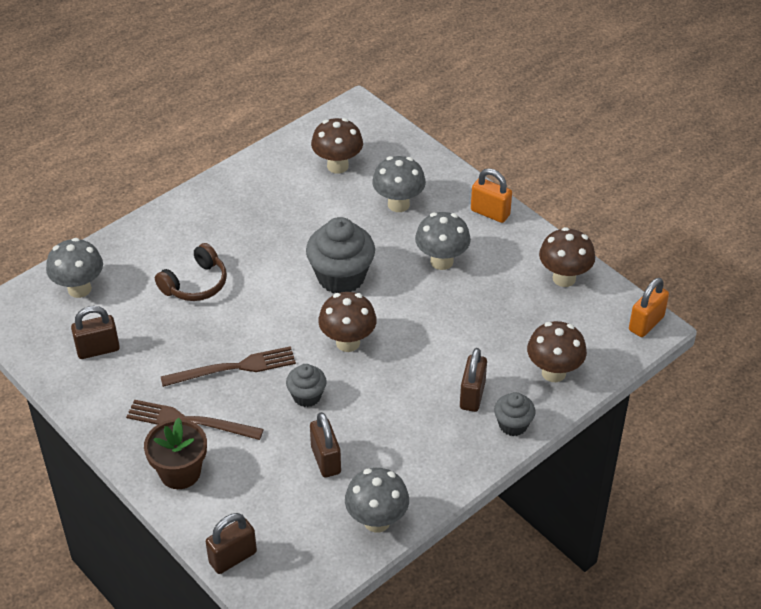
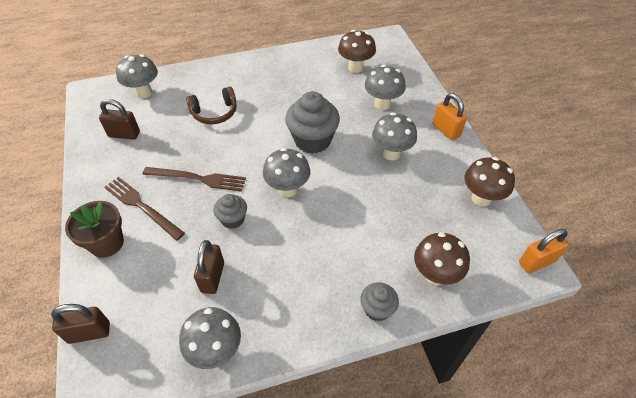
camera: 25 degrees right, 5 degrees up
(348, 342) = (288, 189): brown mushroom -> grey mushroom
(472, 395) = (357, 269): brown padlock -> none

